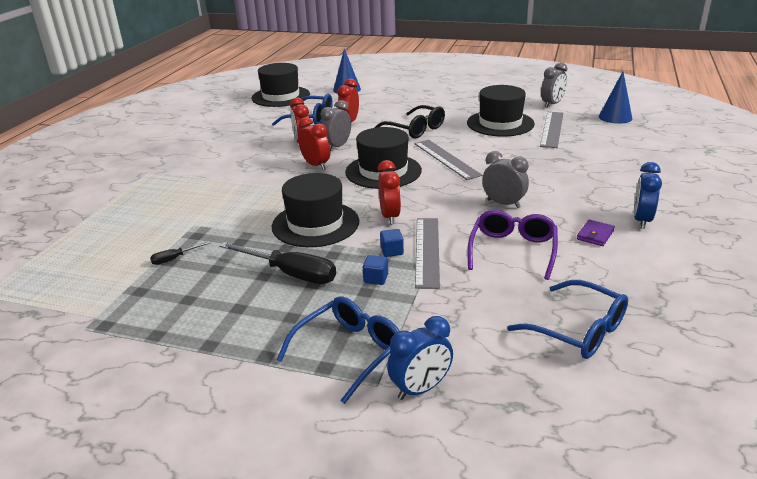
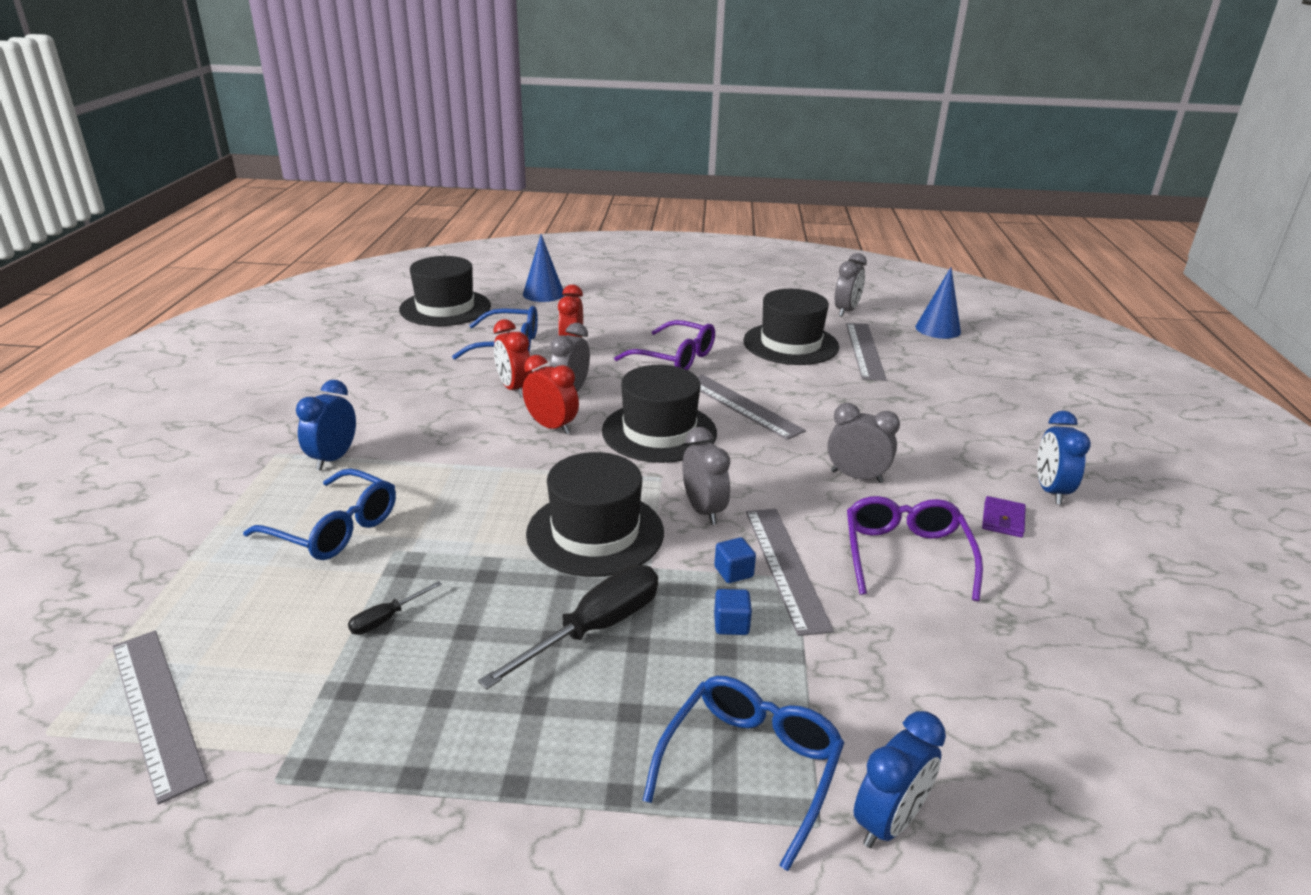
camera: 15 degrees left, 0 degrees up
(39, 290) = (157, 709): none -> grey ruler
(179, 176) = (333, 458): none -> blue clock
(291, 274) = (594, 629): black screwdriver -> black screwdriver turned 60 degrees counterclockwise
(390, 216) = (703, 510): red clock -> grey clock
(415, 129) = (675, 358): black glasses -> purple glasses
(578, 330) = (1057, 684): blue glasses -> blue glasses (334, 528)

